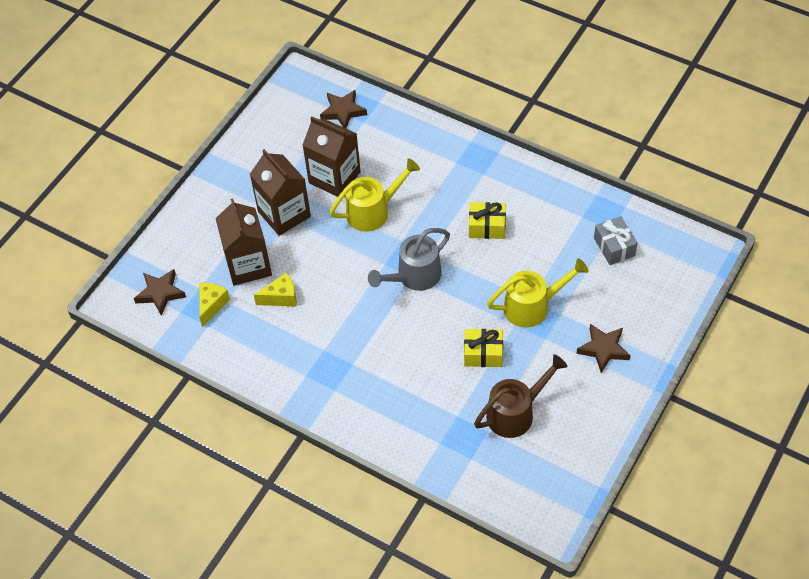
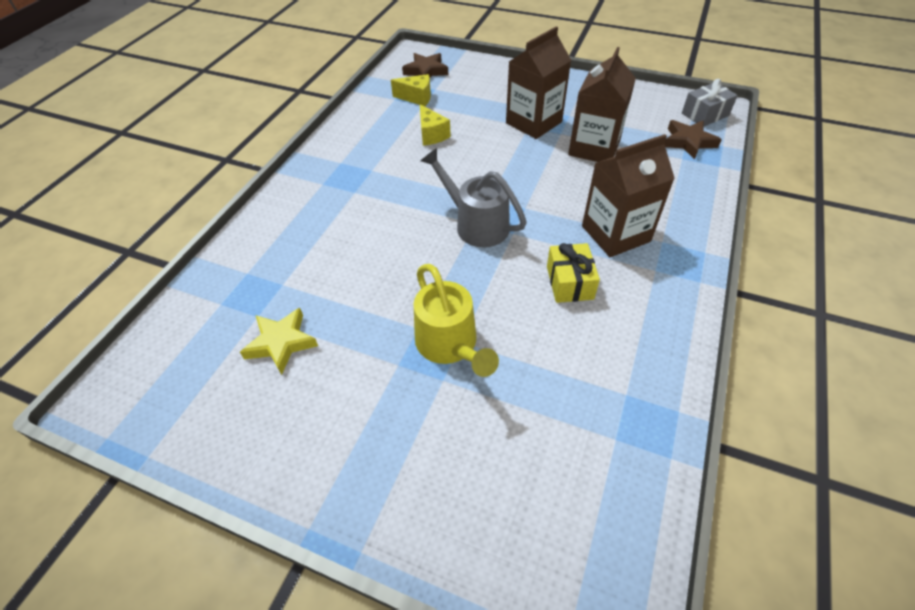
camera: 80 degrees right, 5 degrees down
(248, 265) = (466, 110): brown carton -> brown carton (615, 234)
(373, 211) = (559, 181): yellow watering can -> none
(483, 354) = (370, 299): yellow gift -> none
(516, 412) = (281, 343): brown watering can -> yellow star
(603, 349) = (383, 444): brown star -> none
(614, 247) = (581, 446): grey gift -> grey gift (705, 114)

